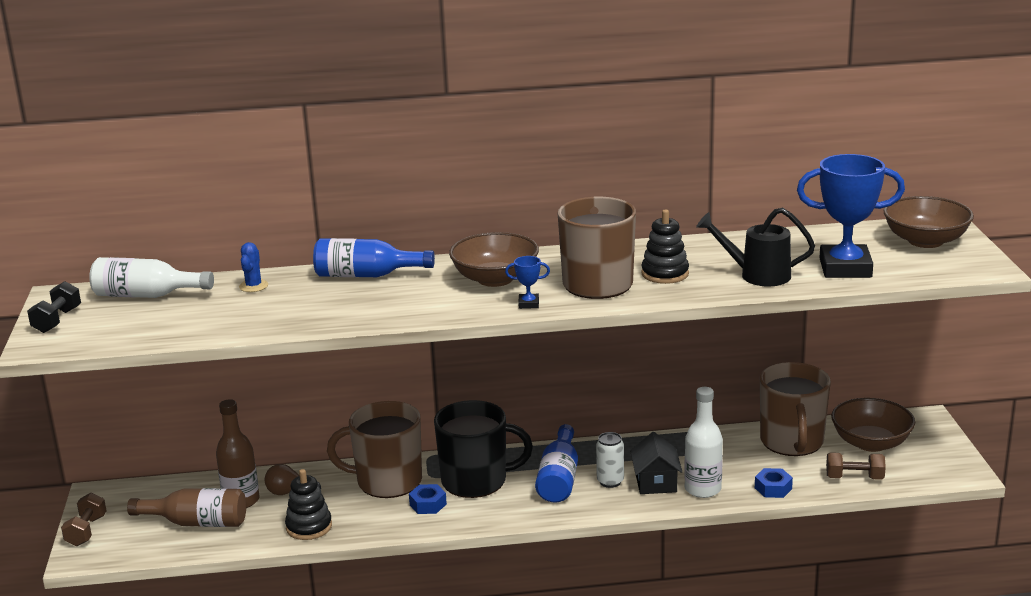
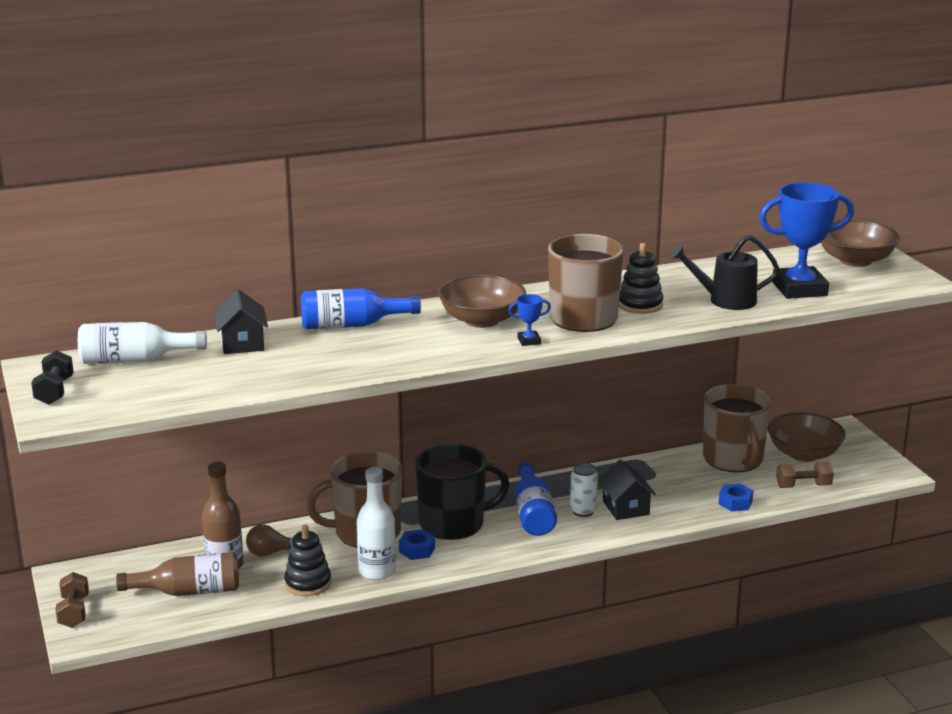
camera: 15 degrees left, 0 degrees up
(253, 286) = (242, 343): blue cactus -> black house
(702, 489) = (672, 510): white bottle -> white bottle (377, 571)

